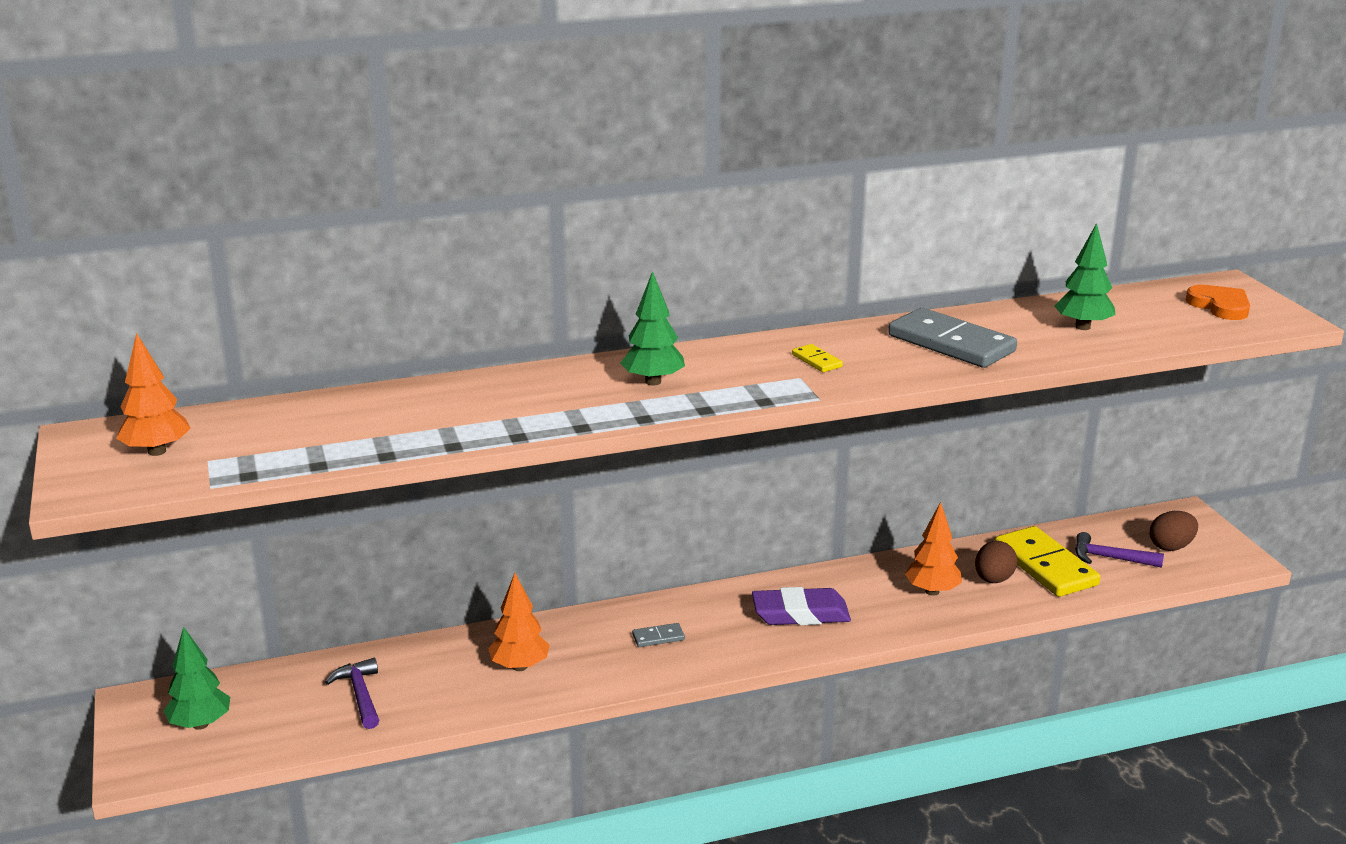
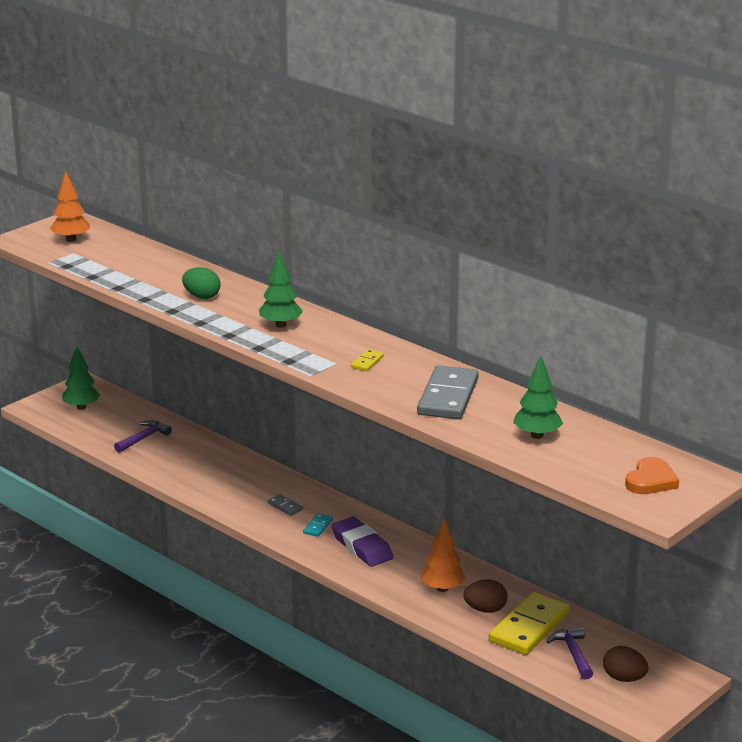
camera: 60 degrees right, 0 degrees up
(500, 408) = (202, 296): none -> green egg
(520, 666) = (213, 473): orange tree -> none
(728, 629) = (318, 526): none -> turquoise domino

